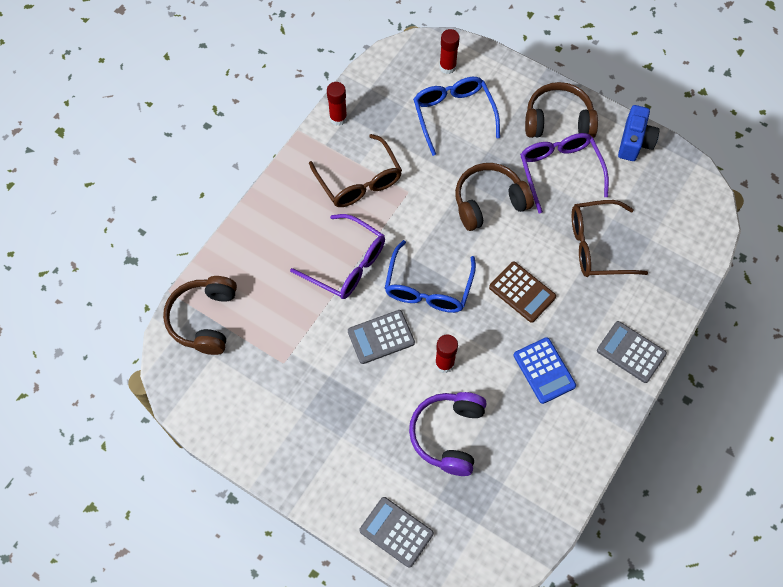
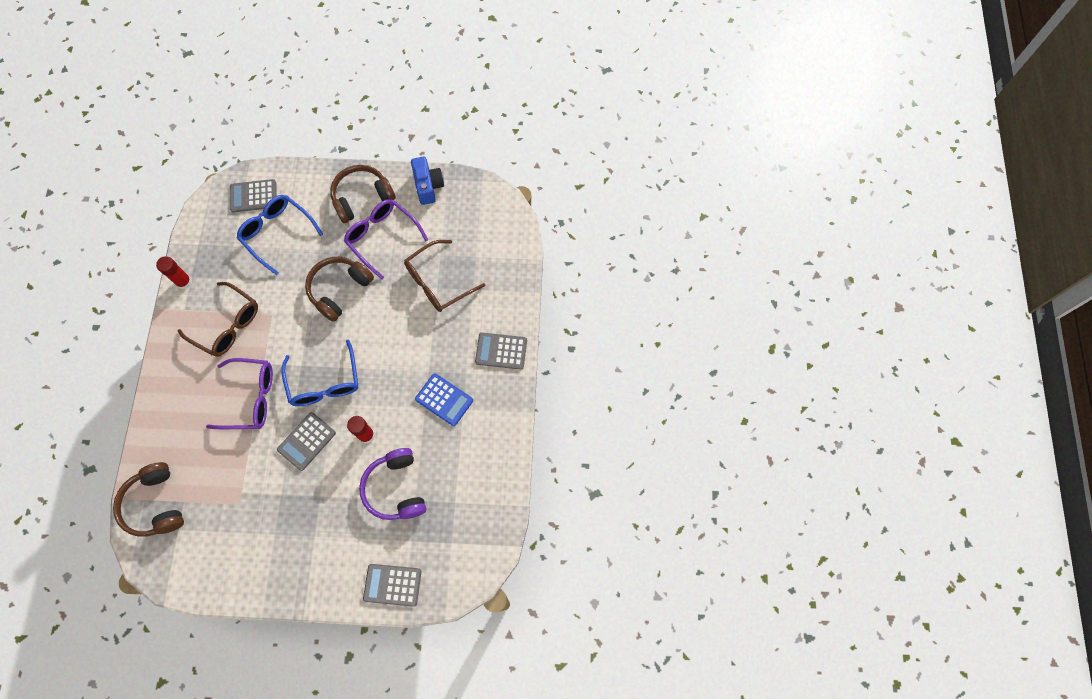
camera: 30 degrees left, 5 degrees up
(447, 67) = (253, 196): red glue stick -> grey calculator
(522, 292) = (399, 348): brown calculator -> none

